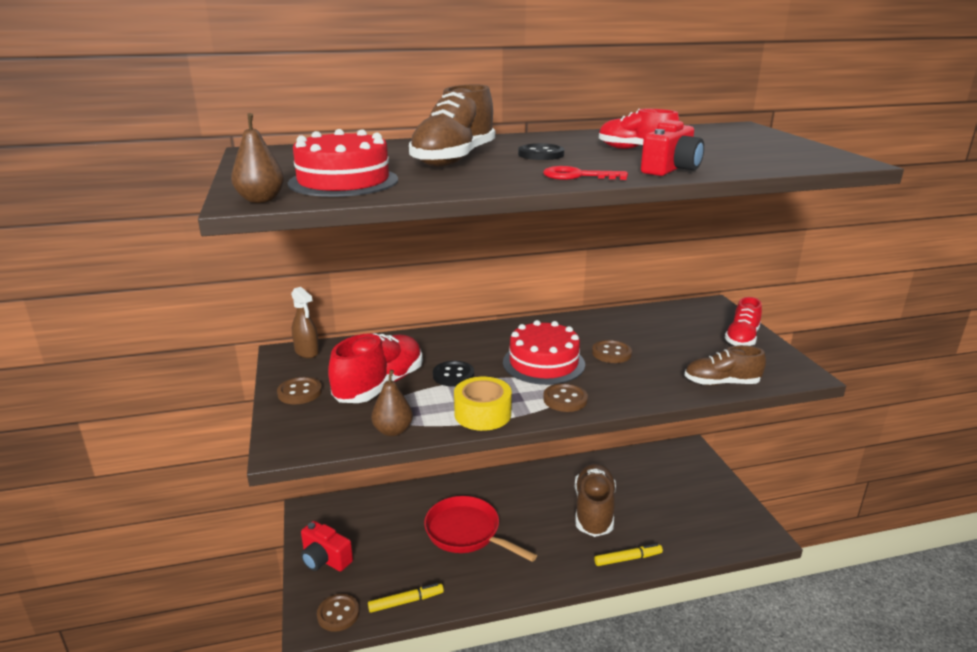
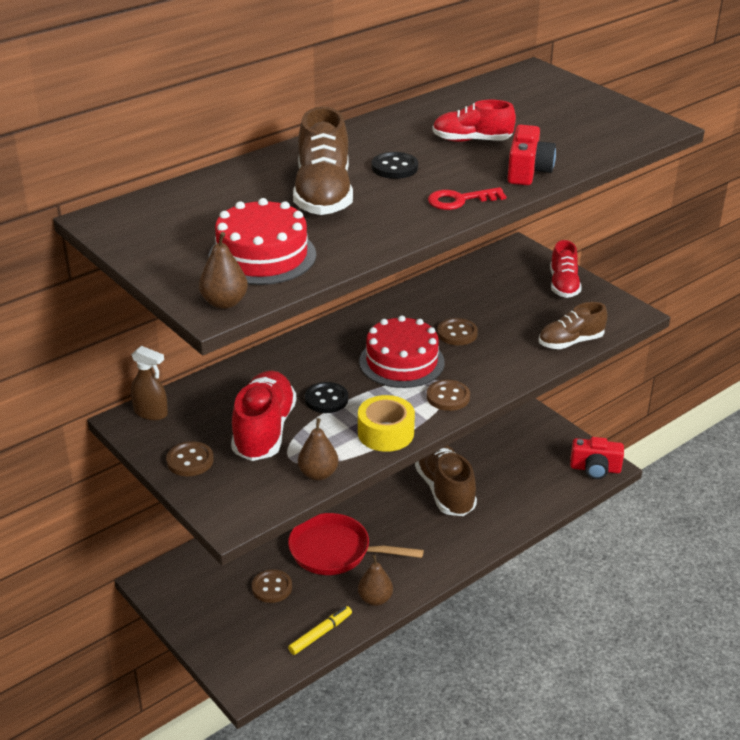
camera: 25 degrees left, 10 degrees up
(325, 559) = (210, 623): red camera -> red camera (595, 469)
(338, 614) = (263, 667): brown button -> brown button (272, 587)
(474, 587) = (375, 599): none -> brown pear
(627, 559) = (499, 527): yellow marker -> none

